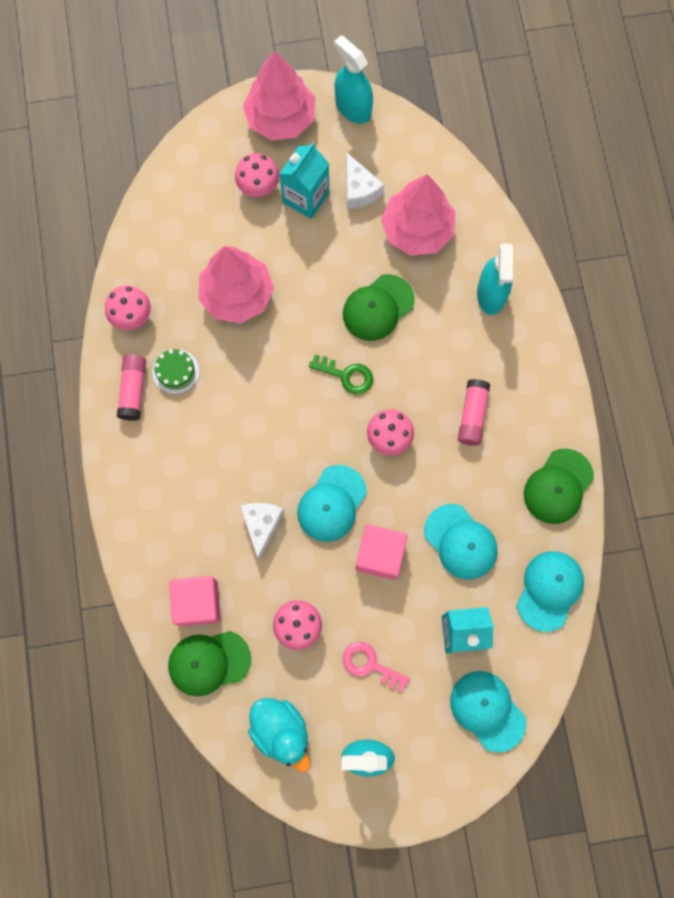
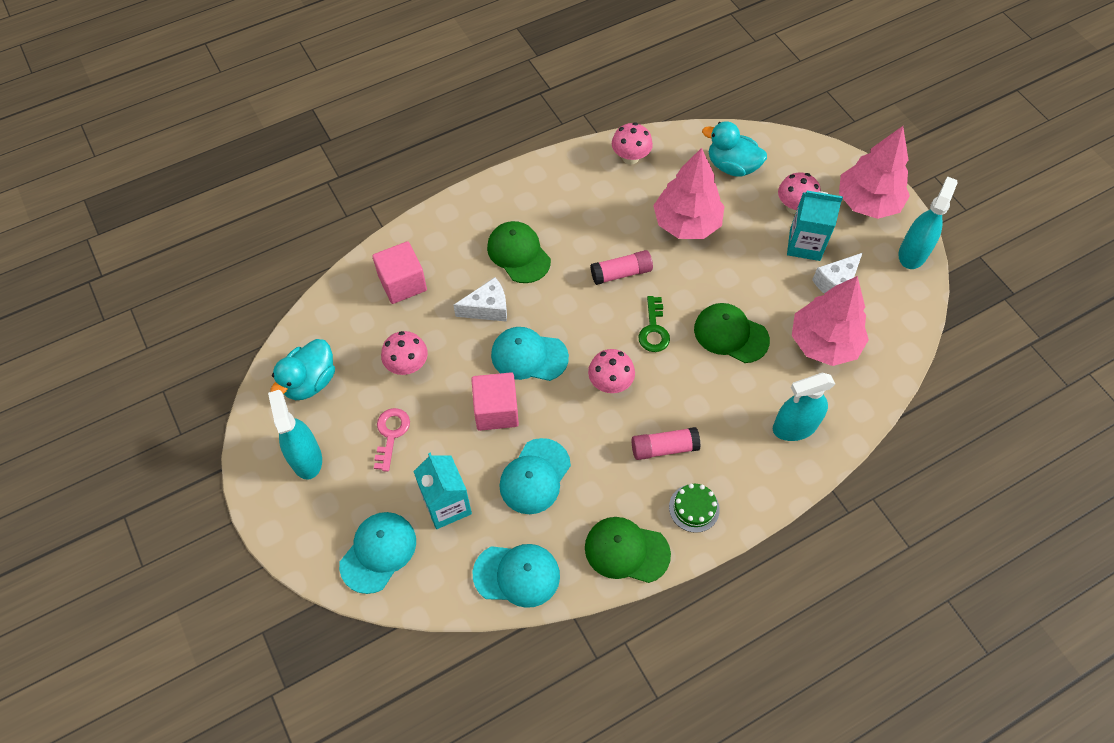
camera: 70 degrees right, 15 degrees down
(133, 390) = (567, 179): pink glue stick -> pink glue stick (621, 273)
(176, 371) = (597, 202): green cake -> green cake (694, 508)
(185, 222) = (732, 166): none -> turquoise duck
(208, 662) = (354, 308): green cap -> green cap (518, 254)

